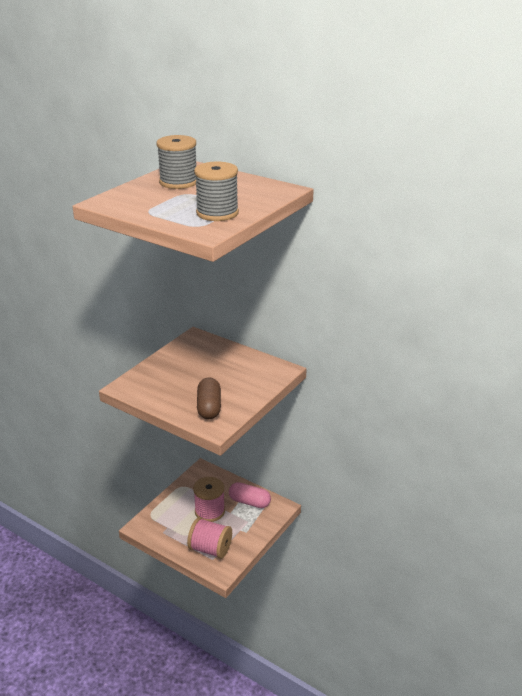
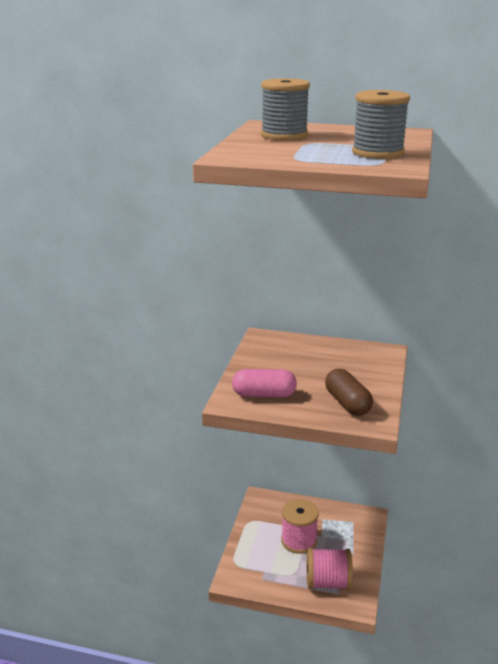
camera: 20 degrees left, 5 degrees down
(249, 502) = (334, 519): pink capsule -> pink capsule (264, 395)

